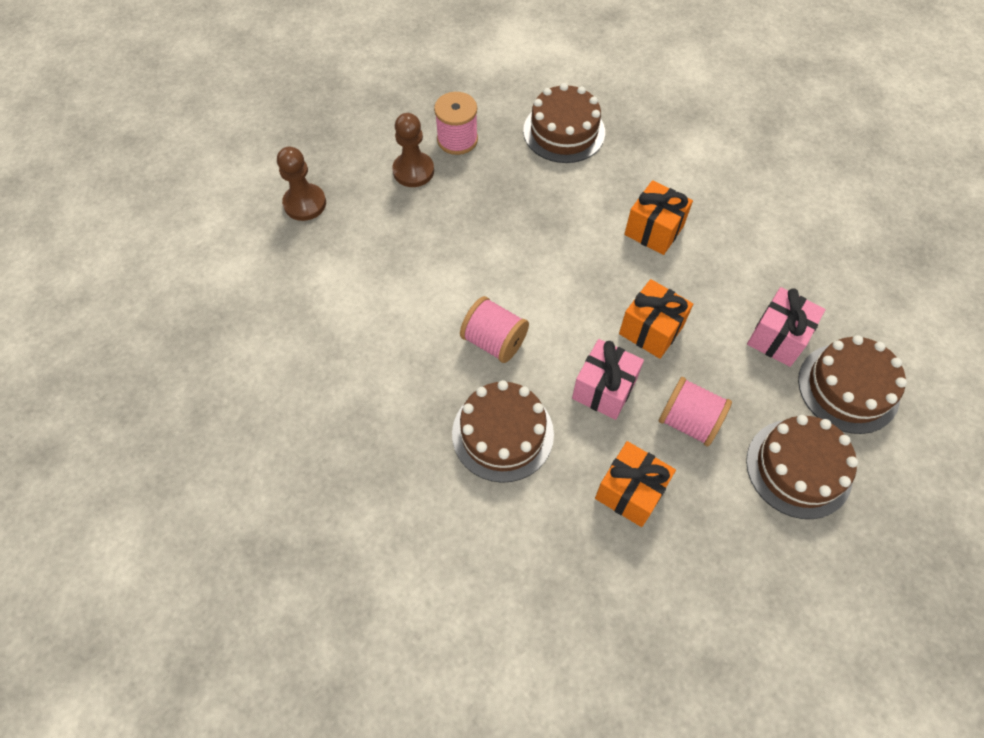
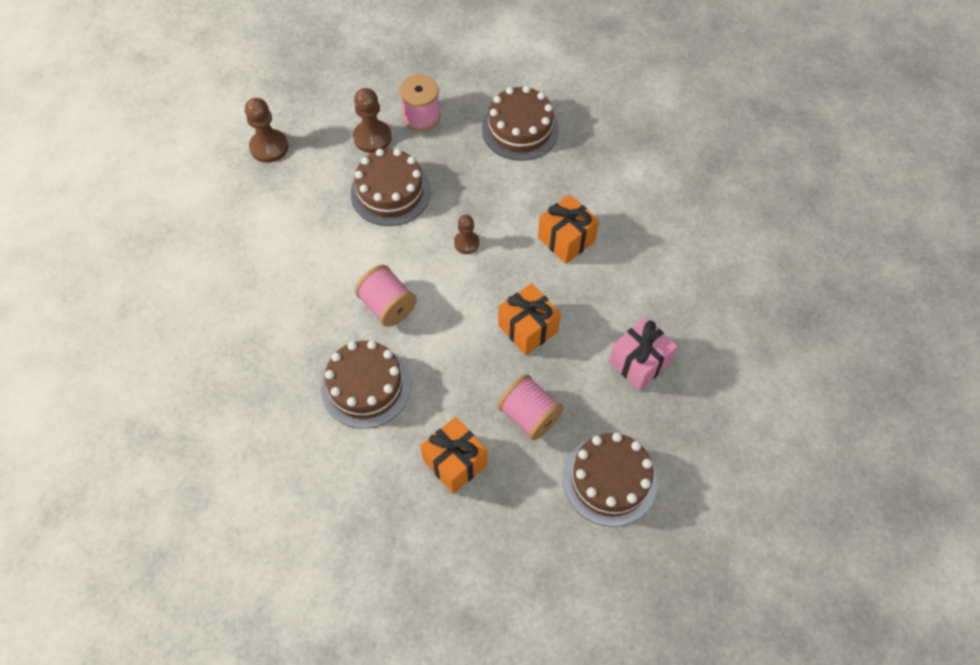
camera: 15 degrees right, 0 degrees up
(553, 257) = (466, 243): none -> brown pawn
(604, 389) = (466, 370): pink gift -> none
(848, 388) = (684, 422): brown cake -> brown cake (390, 192)

